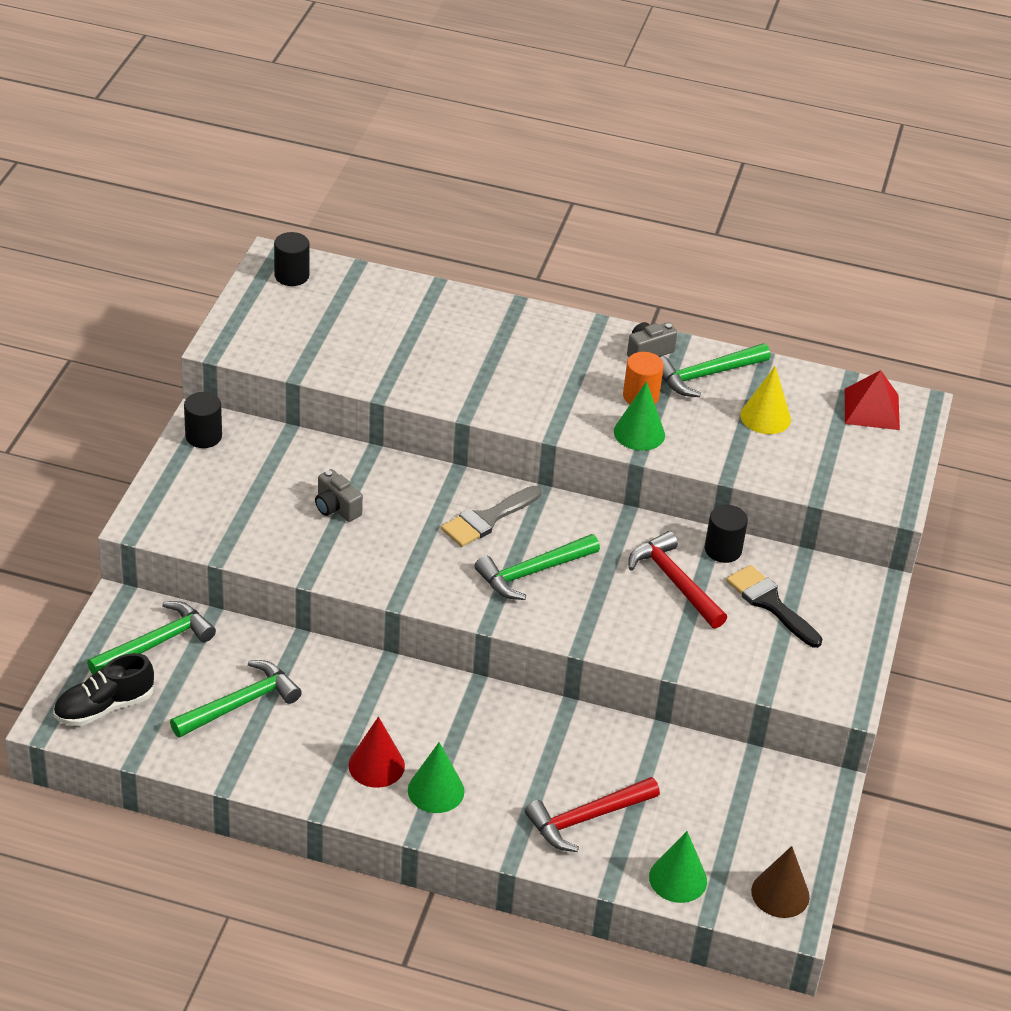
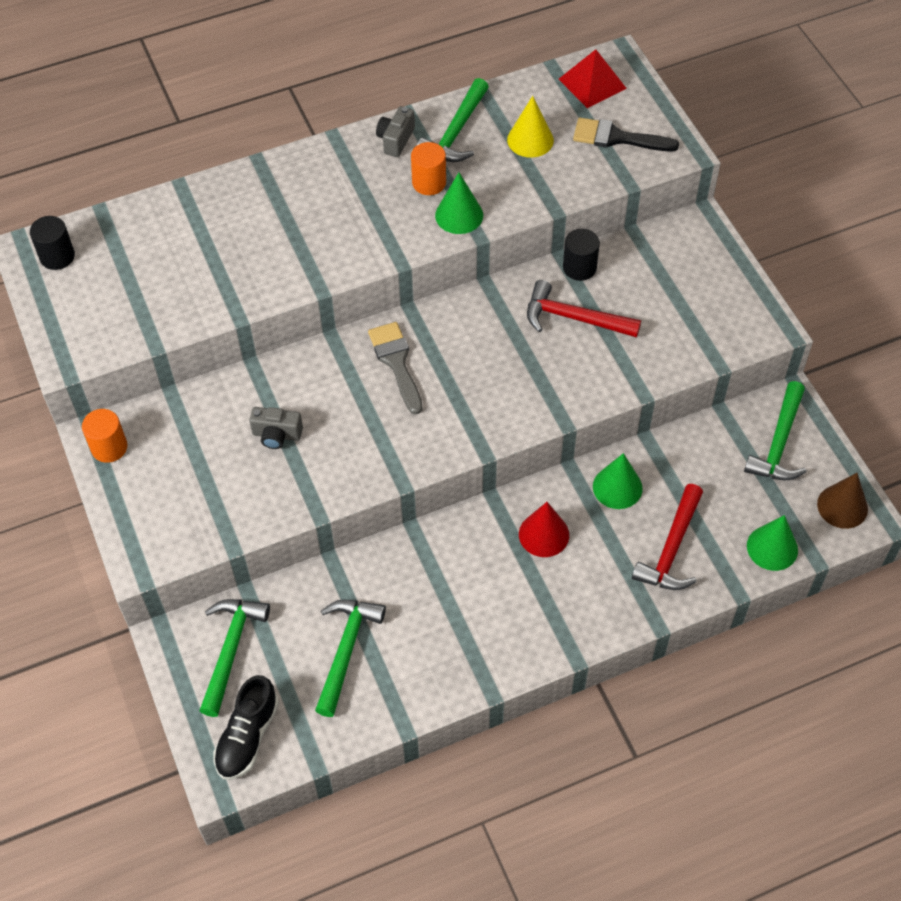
camera: 35 degrees left, 15 degrees up
(203, 436) = (109, 447): black cylinder -> orange cylinder
(376, 765) = (493, 622): red cone -> red cone (544, 534)
(436, 790) = (553, 609): green cone -> green cone (617, 487)
(487, 519) = (396, 362): grey brush -> grey brush turned 150 degrees clockwise
(532, 572) = (472, 384): green hammer -> green hammer (779, 443)
(770, 603) = (651, 288): black brush -> black brush (617, 138)

